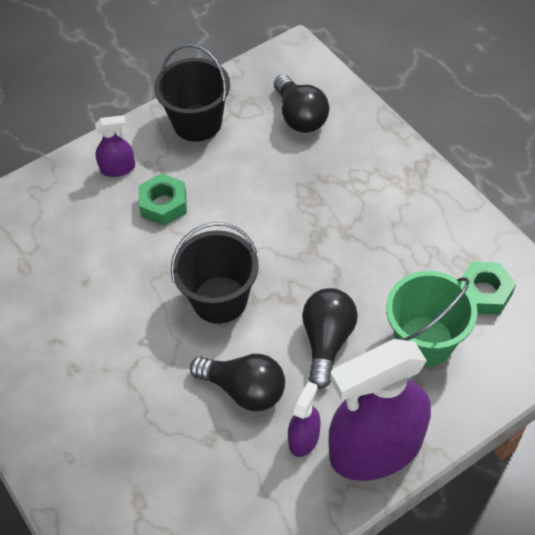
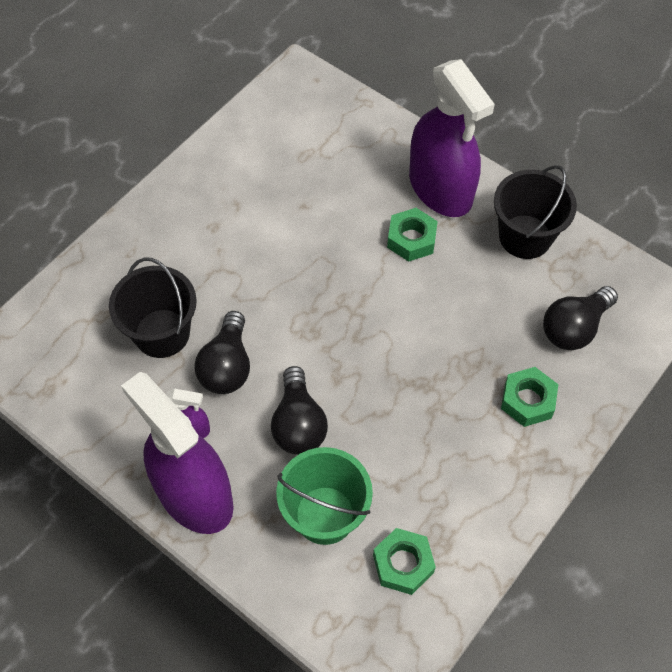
camera: 70 degrees right, 5 degrees up
(118, 168) = (440, 188): purple spray bottle -> purple spray bottle, size x2.29
(220, 299) = (318, 318): black bucket -> black bucket (162, 333)
(327, 341) = (298, 424): black light bulb -> black light bulb turned 90 degrees clockwise
(357, 166) = (527, 400): none -> green nut

